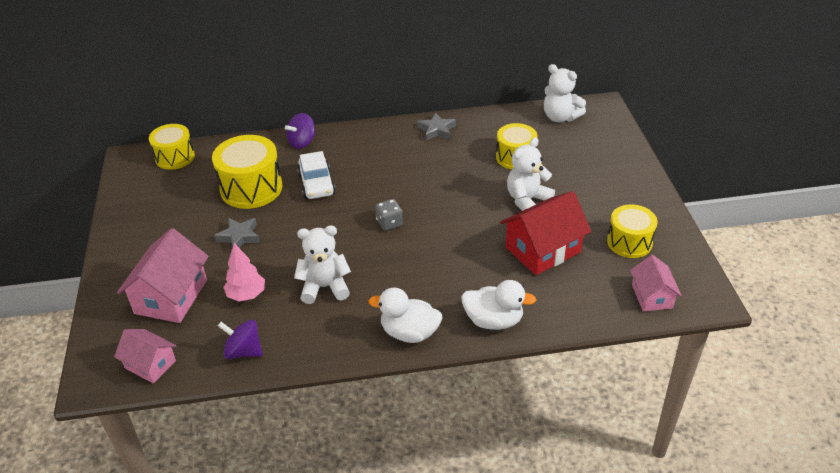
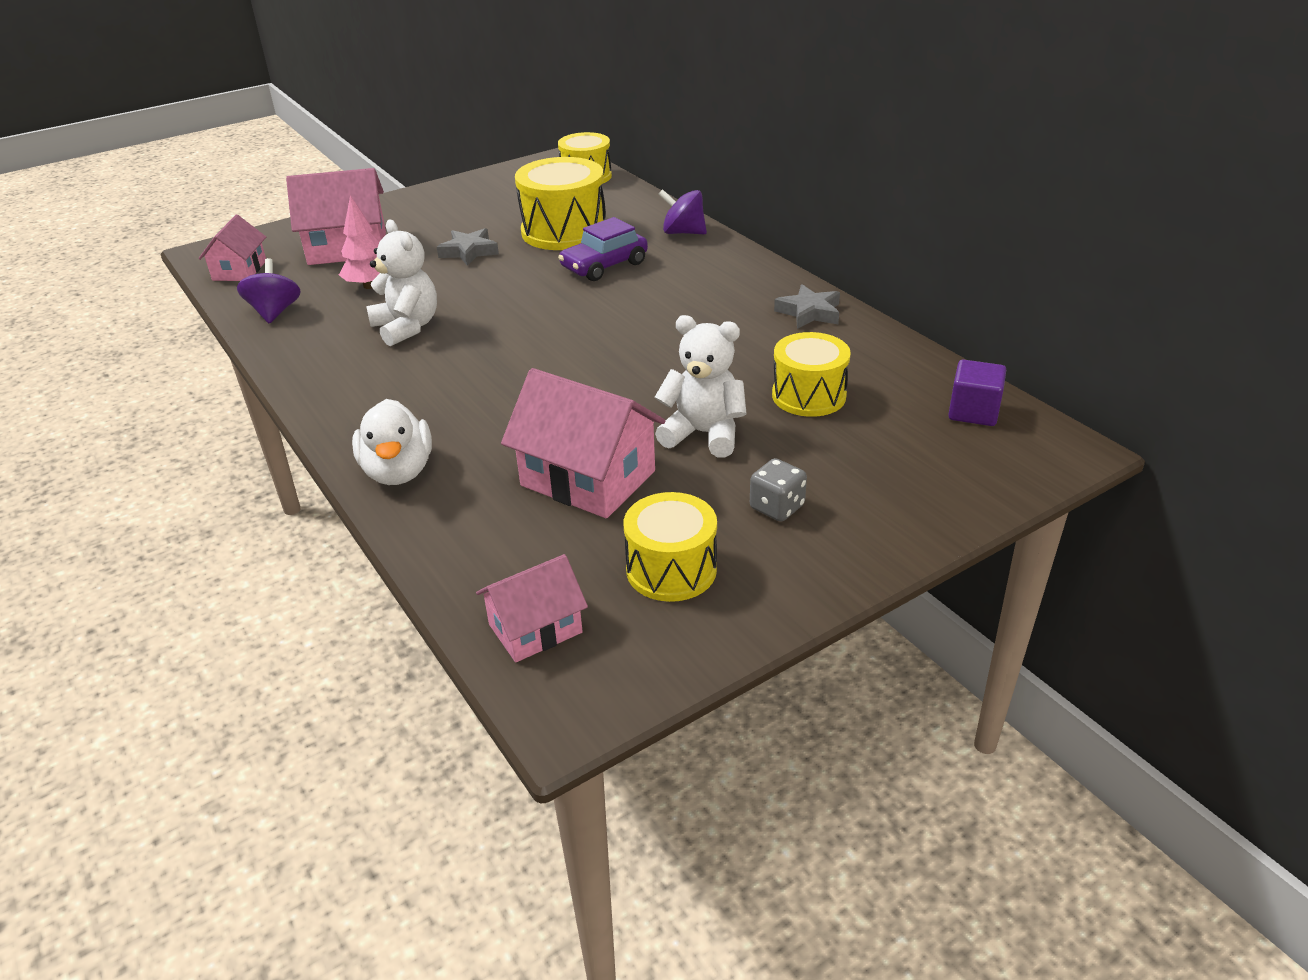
camera: 65 degrees right, 5 degrees down
(316, 184) = (604, 266): white car -> purple car
(389, 223) = (561, 335): grey dice -> grey dice (777, 507)
(409, 333) = (346, 409): white duck -> none
(543, 250) = (588, 478): red house -> pink house
(560, 117) = (973, 412): white teddy bear -> purple cube

